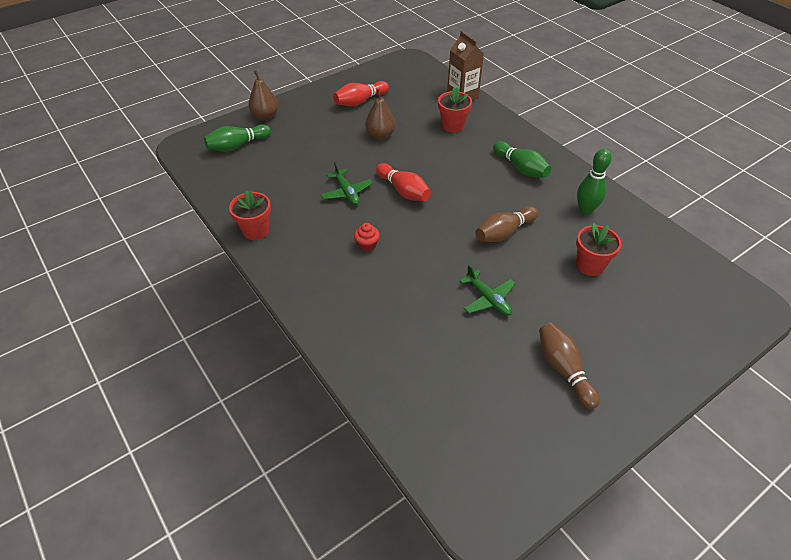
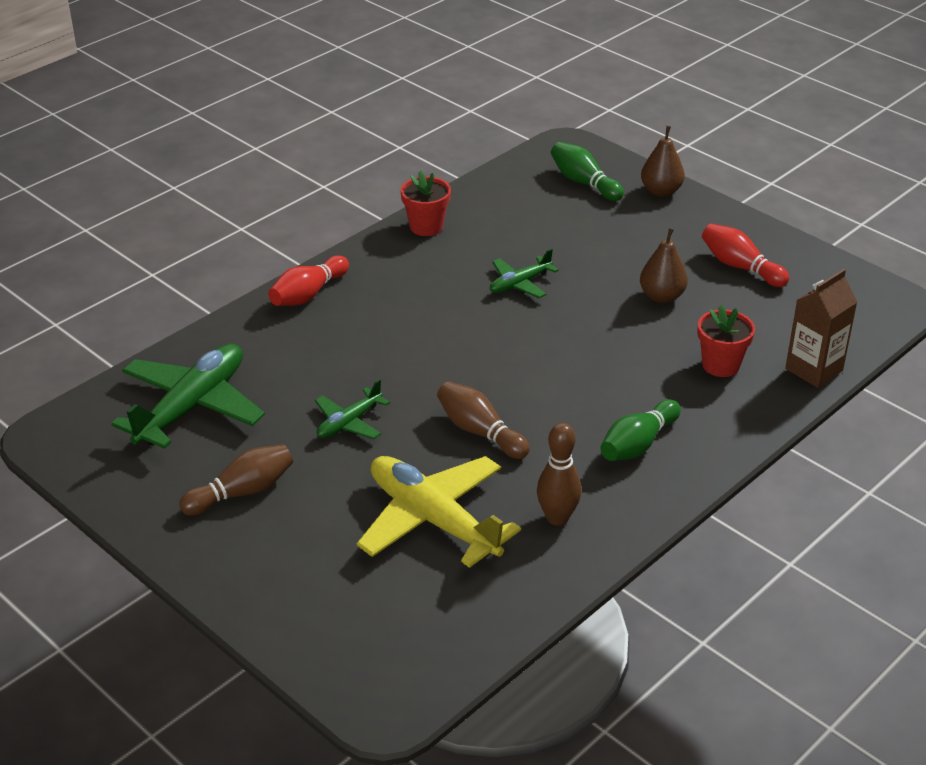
camera: 80 degrees right, 10 degrees down
(367, 245) = (422, 313): red cupcake -> none
(403, 191) = (540, 332): red bowling pin -> red bowling pin (308, 294)
(457, 400) = (192, 407): none -> green plane
(585, 210) = (557, 517): green bowling pin -> brown bowling pin
(590, 265) = (433, 520): red flower pot -> yellow plane

